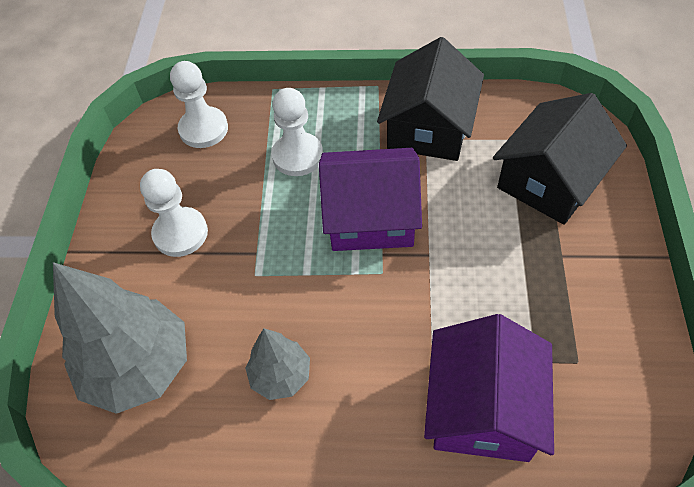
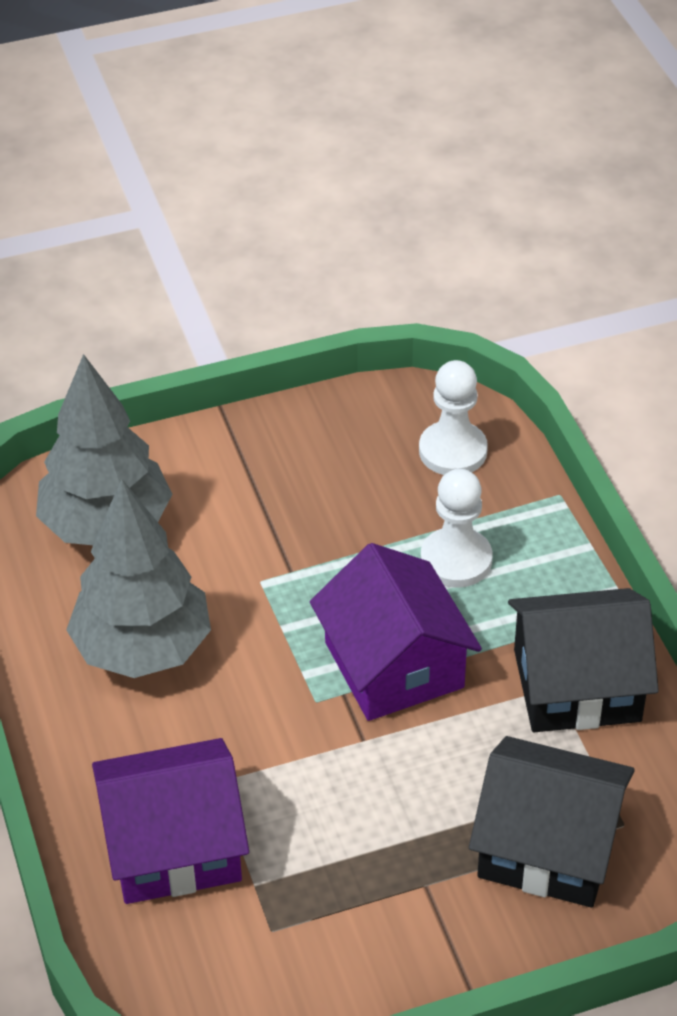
camera: 65 degrees right, 10 degrees down
(180, 233) = (286, 492): white pawn -> none
(281, 376) = (142, 649): grey tree -> grey tree, size x1.87

